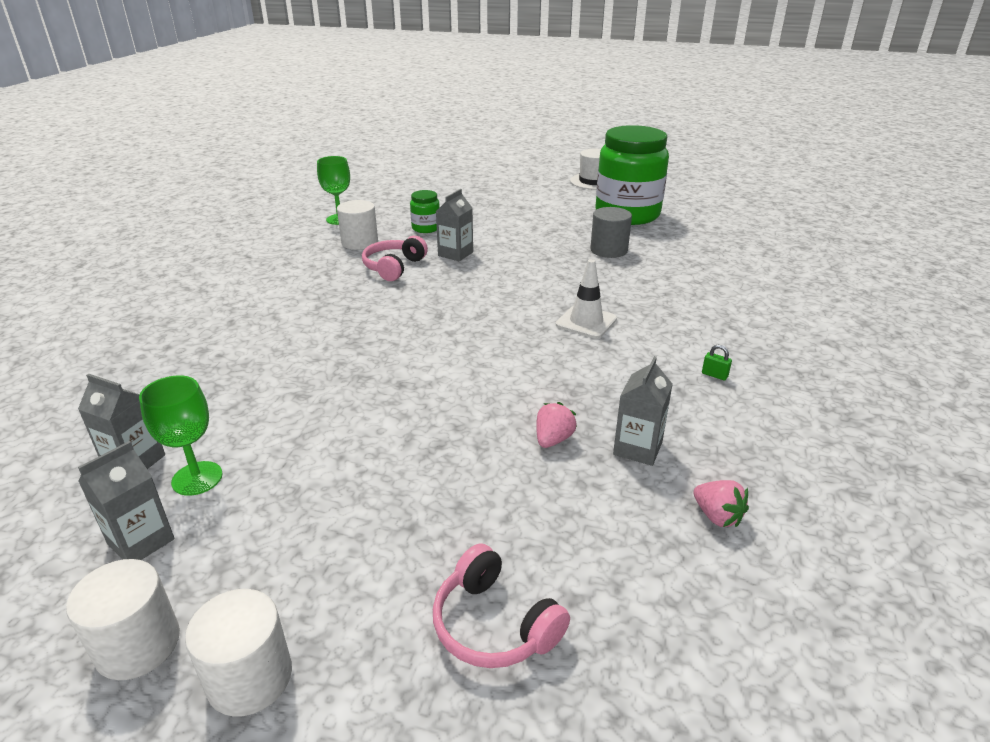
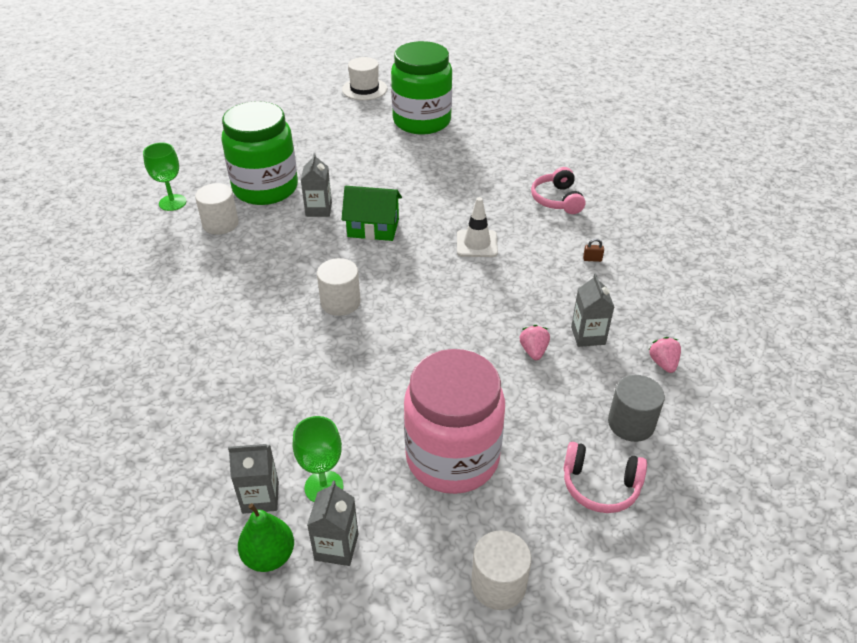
camera: 30 degrees left, 10 degrees up
(76, 518) = (269, 556): none -> green pear
(138, 644) = (412, 604): white cylinder -> white cylinder (340, 302)
(350, 508) = (452, 457): none -> pink jar
(394, 267) = (279, 241): pink headphones -> pink headphones (557, 200)
(426, 228) = (265, 188): green jar -> green jar, size x2.36
(491, 280) = (373, 228): none -> green house
(608, 250) = (437, 166): grey cylinder -> grey cylinder (631, 423)
(714, 375) = (592, 259): green padlock -> brown padlock
(717, 516) = (663, 363): pink strawberry -> pink strawberry turned 120 degrees counterclockwise

